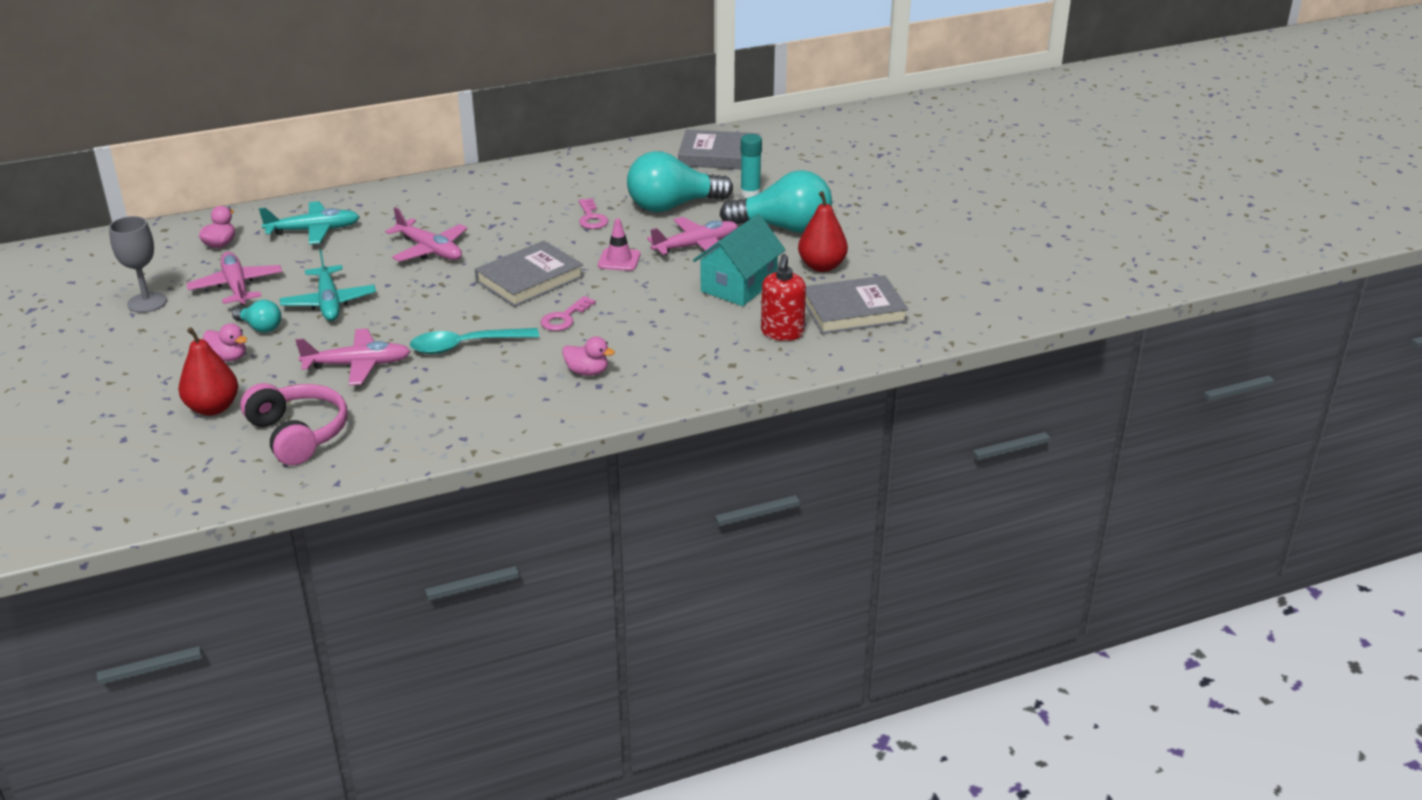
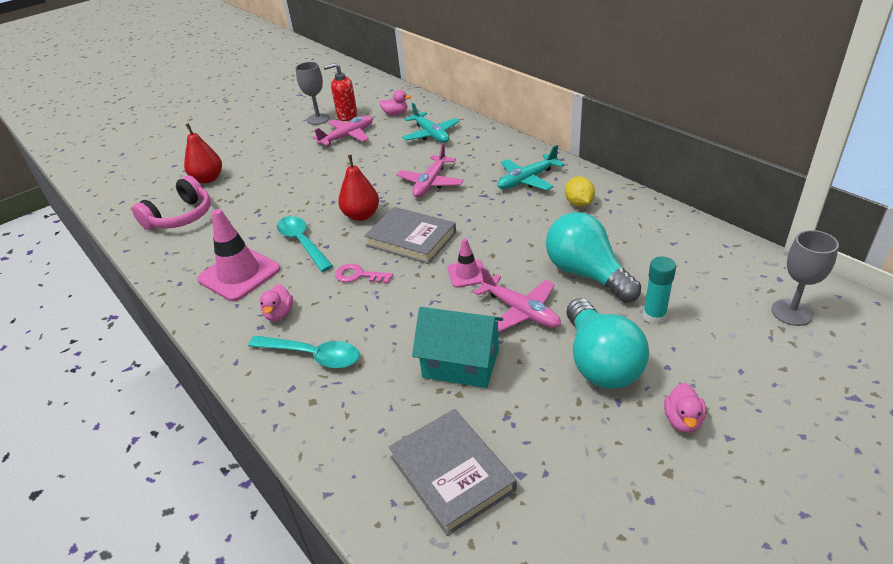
camera: 75 degrees right, 5 degrees up
(228, 358) = (264, 163): pink duck -> pink duck (682, 420)
(260, 327) = (302, 160): turquoise light bulb -> none
(329, 303) = (341, 172): turquoise plane -> turquoise plane (527, 180)
(358, 365) = (266, 209): pink plane -> none
(487, 393) = (239, 274): none -> pink traffic cone
(563, 183) = (579, 203): none -> yellow lemon
(591, 218) = (530, 236): pink key -> none
(670, 358) = (312, 355): none -> turquoise spoon
(719, 155) = (716, 271): grey book -> none
(782, 333) = (382, 423): red soap dispenser -> red soap dispenser (347, 116)
(788, 145) = (792, 312): none -> grey goblet
(822, 266) = (535, 417): red pear -> red pear (361, 215)

